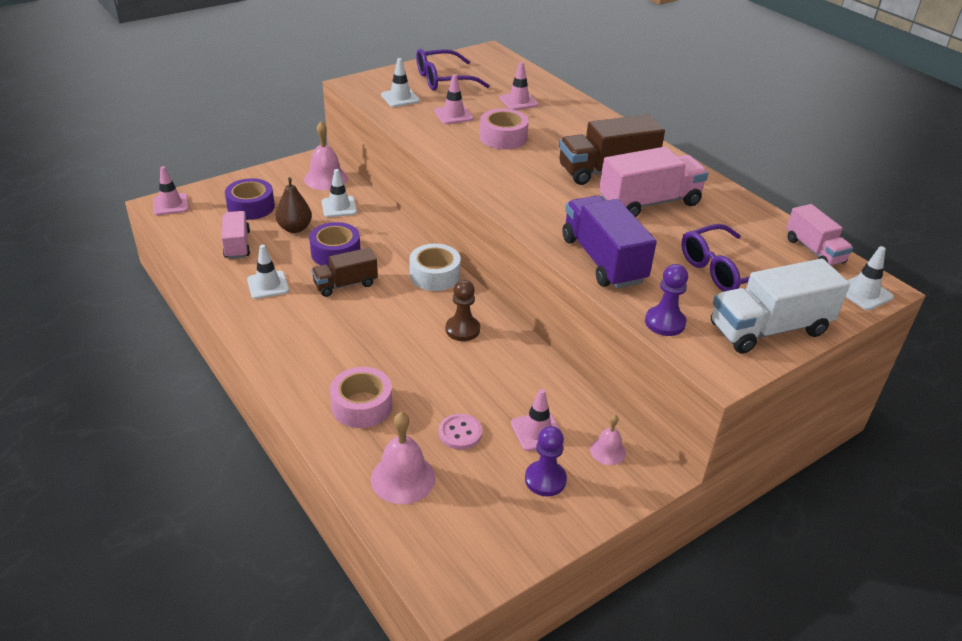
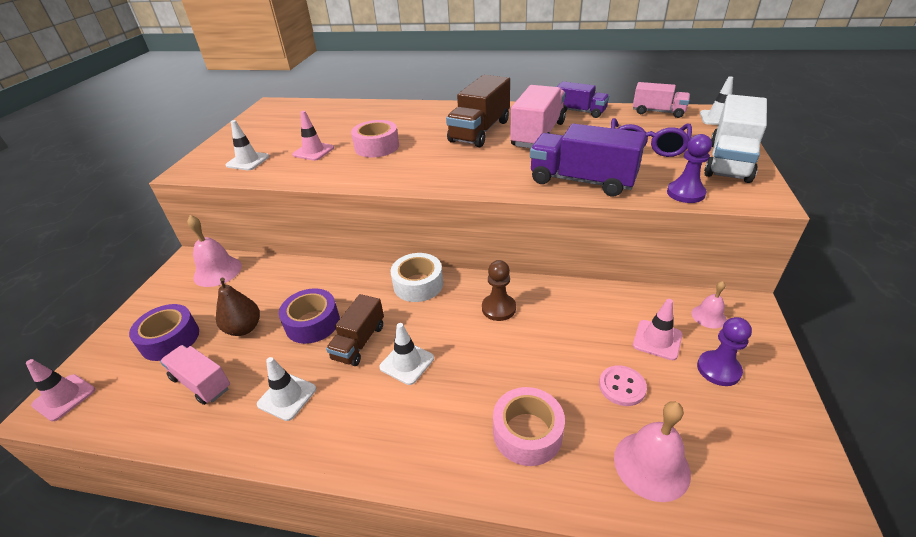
camera: 40 degrees left, 0 degrees up
(339, 207) = (262, 285): white traffic cone -> white traffic cone (407, 363)
(443, 80) = (265, 134): purple glasses -> none
(518, 101) = (347, 122): pink traffic cone -> none
(735, 205) = (580, 112): none -> purple truck

